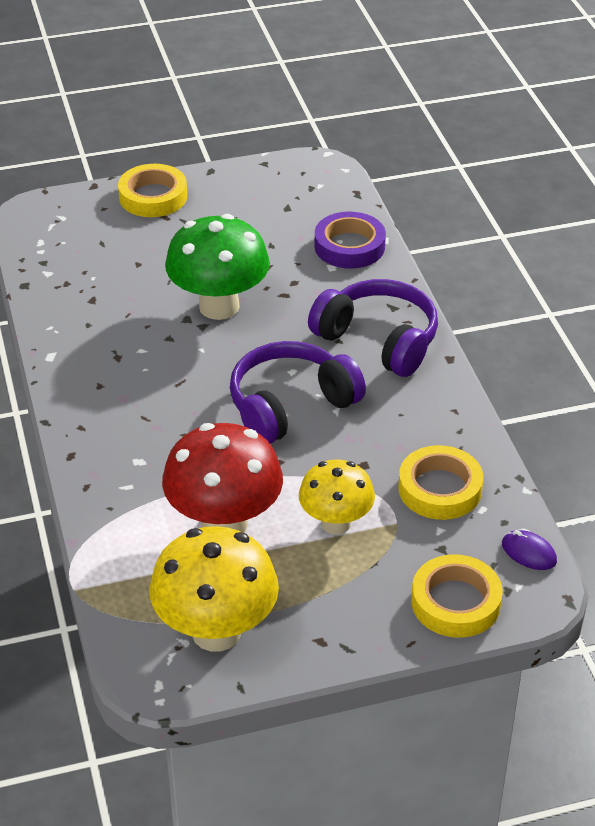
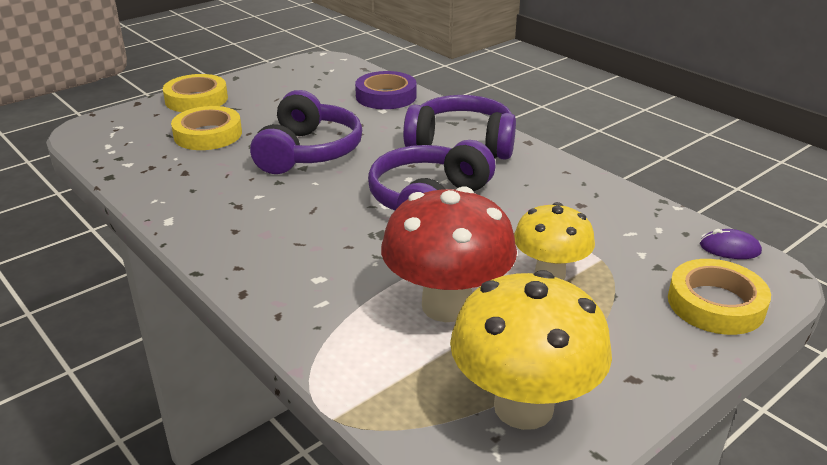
camera: 25 degrees left, 10 degrees down
(219, 306) = (308, 152): green mushroom -> purple headphones
(440, 489) = (610, 225): yellow tape -> yellow tape (208, 134)

